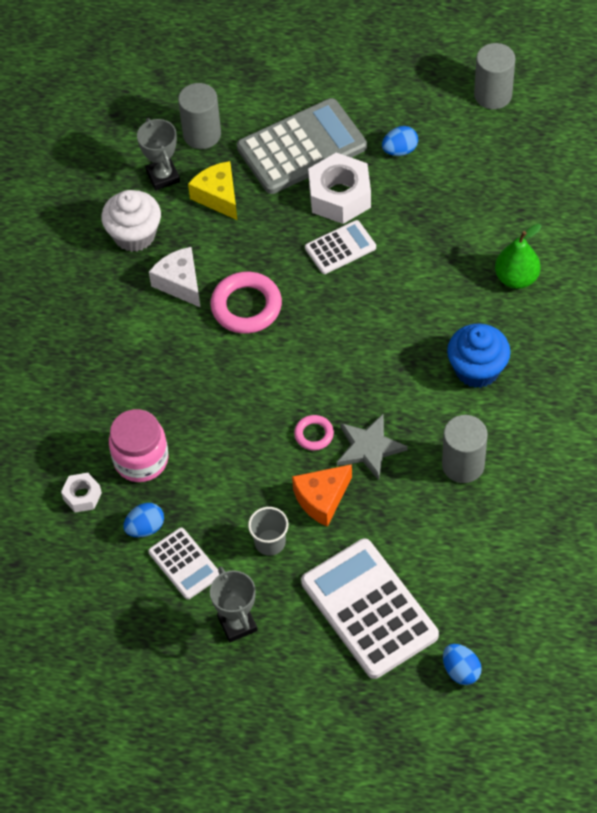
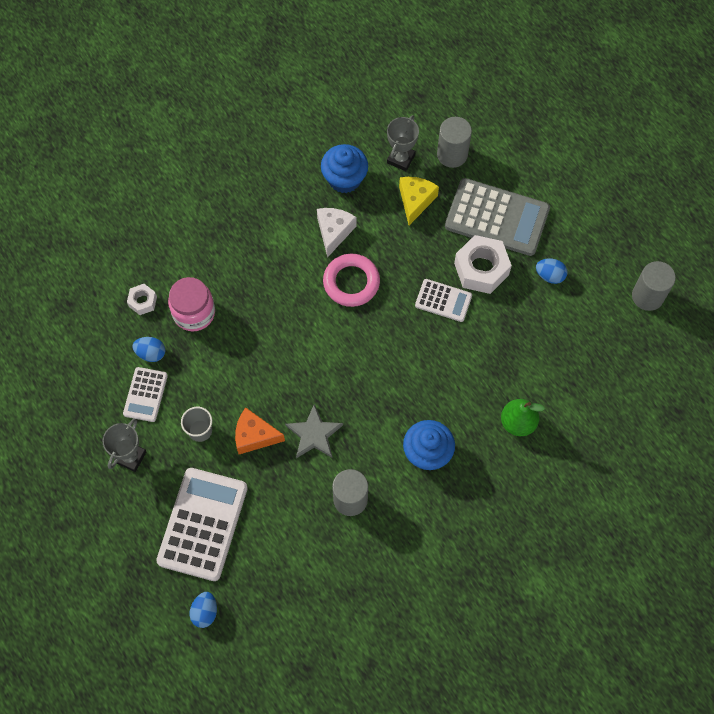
camera: 45 degrees right, 10 degrees up
(134, 235) = (344, 179): white cupcake -> blue cupcake
(314, 434) = (295, 395): pink ring -> none

